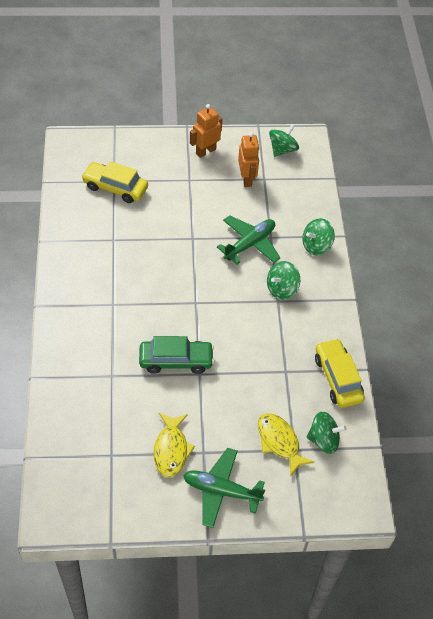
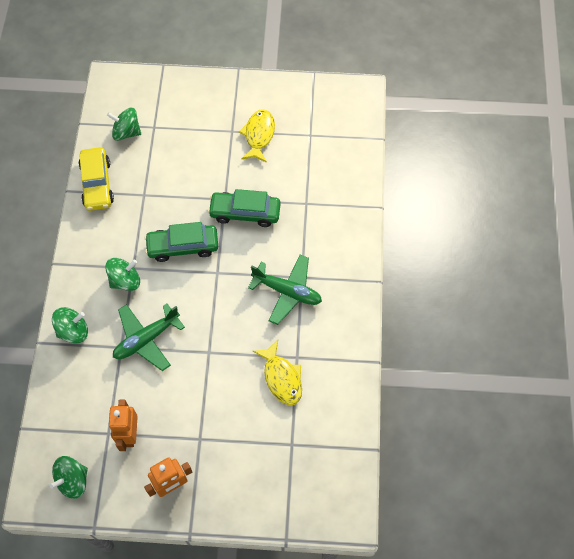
camera: 170 degrees left, 10 degrees up
(115, 188) = (290, 433): yellow car -> none
(221, 491) = (222, 101): green plane -> green plane (287, 292)
(233, 323) = (183, 246): none -> green car
(279, 442) = (165, 134): yellow fish -> yellow fish (281, 378)

